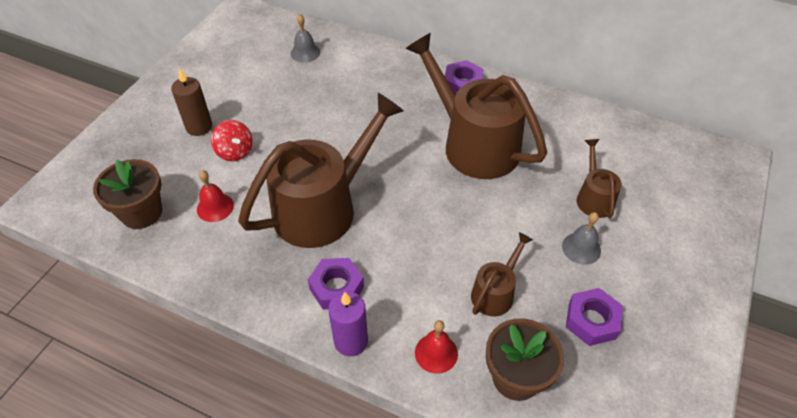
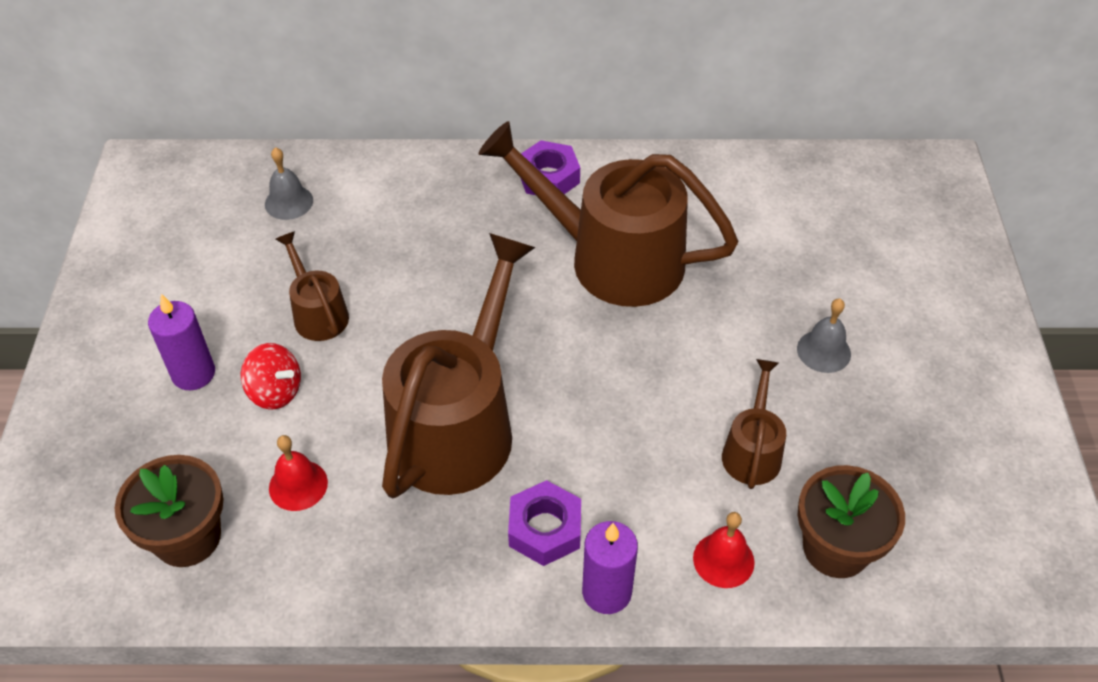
camera: 25 degrees left, 0 degrees up
(199, 127) = (193, 373): brown candle -> purple candle
(591, 321) = (884, 439): purple nut -> none
(593, 197) = (803, 278): brown watering can -> brown watering can (317, 313)

